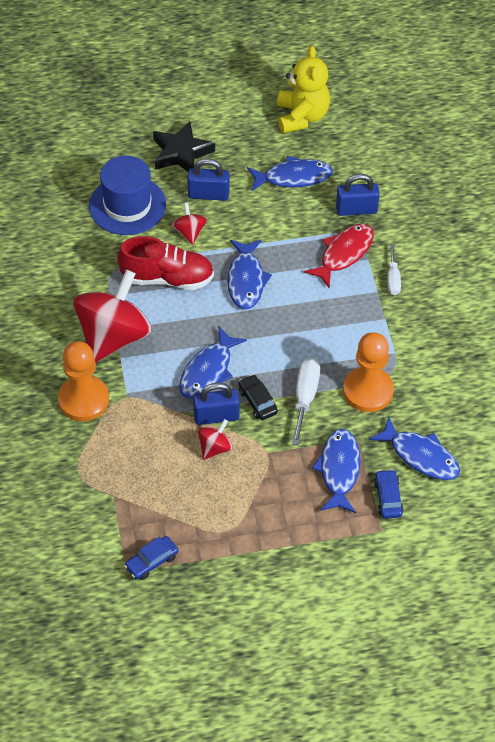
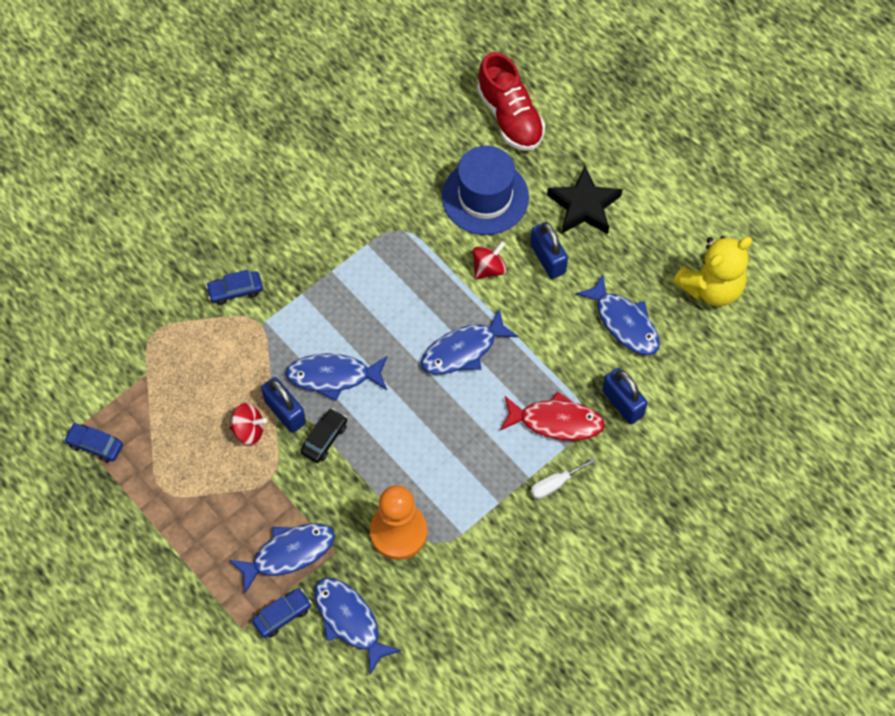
camera: 60 degrees right, 10 degrees up
(83, 400) = (235, 290): orange pawn -> blue car
(113, 336) = (322, 274): red spinning top -> none
(167, 278) = (420, 281): red shoe -> red shoe (510, 117)
(305, 398) = (355, 479): white screwdriver -> none
(420, 456) = (350, 621): blue fish -> blue fish turned 135 degrees clockwise

